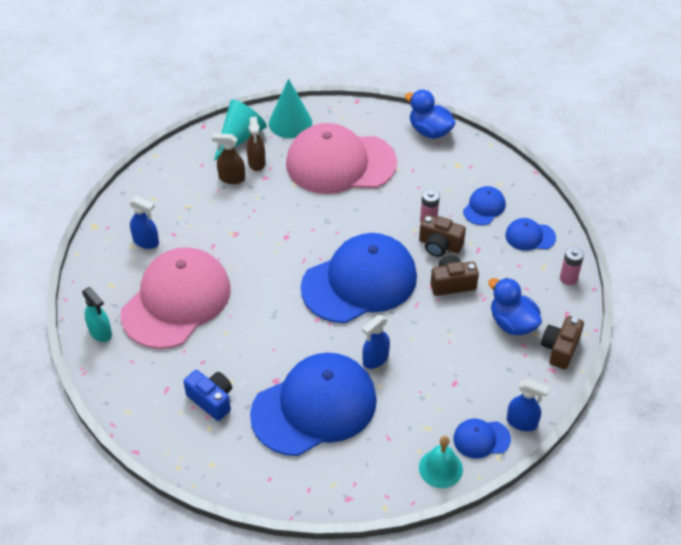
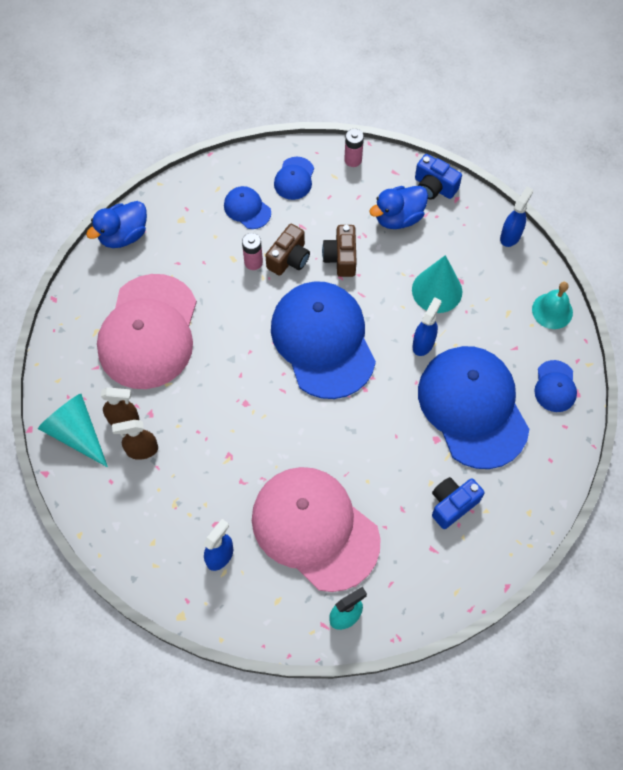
camera: 80 degrees left, 15 degrees up
(231, 178) = (142, 450): brown spray bottle -> brown spray bottle turned 60 degrees clockwise
(290, 122) = (68, 374): turquoise cone -> turquoise cone (437, 290)
(375, 359) = (423, 343): blue spray bottle -> blue spray bottle turned 120 degrees counterclockwise
(481, 439) = (524, 272): blue cap -> blue cap (555, 386)
(560, 349) = (434, 187): brown camera -> blue camera

